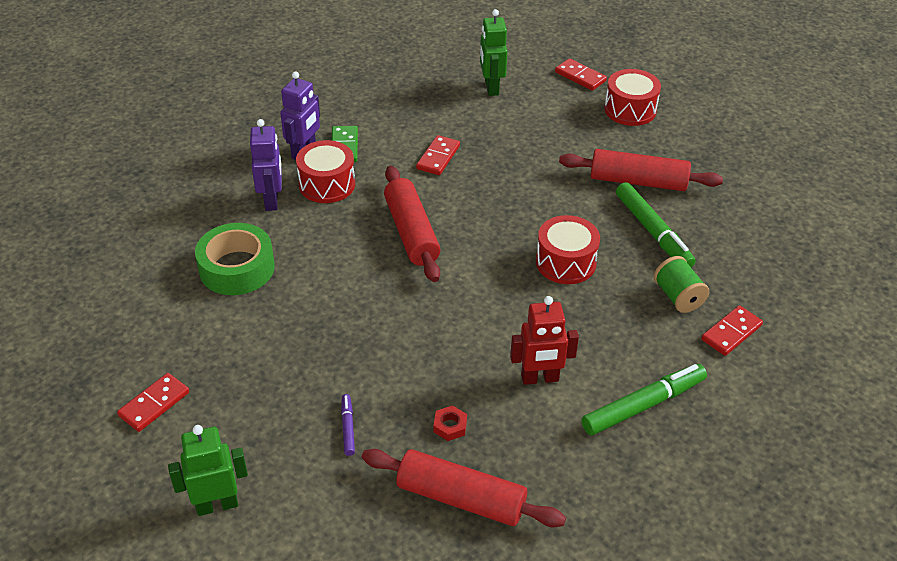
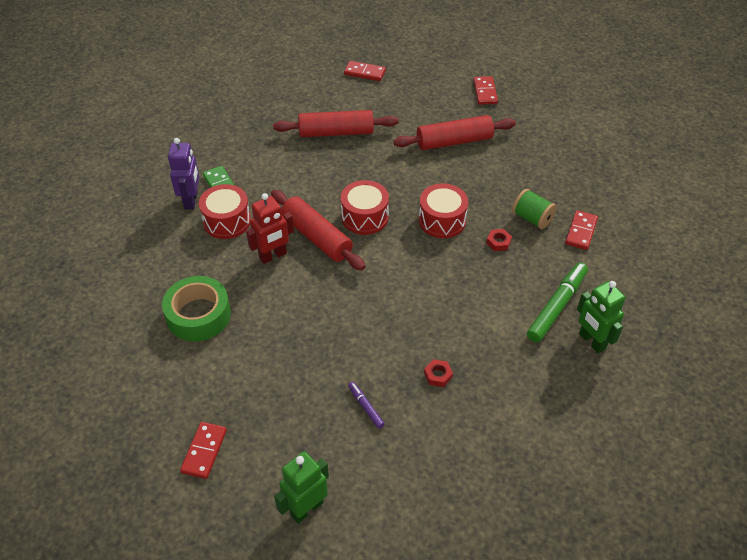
camera: 25 degrees left, 5 degrees up
(272, 200) = (191, 249): purple robot -> none
(438, 157) = (299, 170): red domino -> red domino (485, 92)
(461, 498) = (478, 425): red rolling pin -> red rolling pin (336, 132)
(491, 88) = (304, 101): green robot -> green robot (592, 341)
(540, 378) = (477, 314): red robot -> red robot (273, 256)
(618, 309) = (498, 242): none -> red nut
(630, 110) = (415, 88): red drum -> red drum (365, 217)
(653, 232) = (487, 176): green marker -> none

